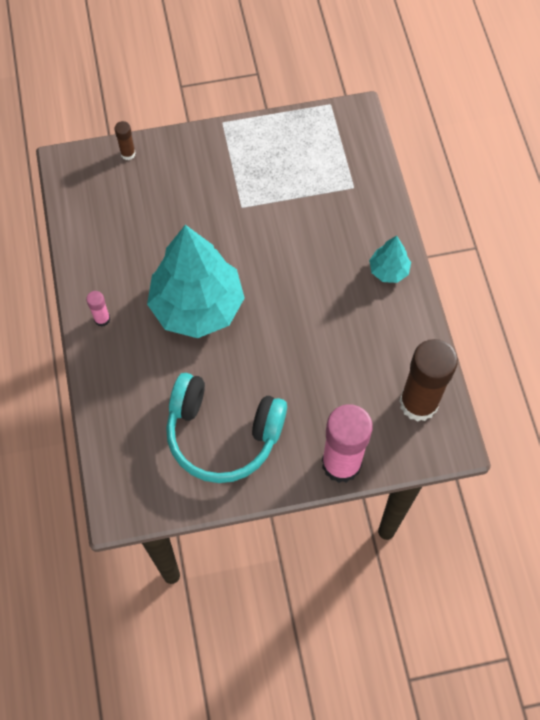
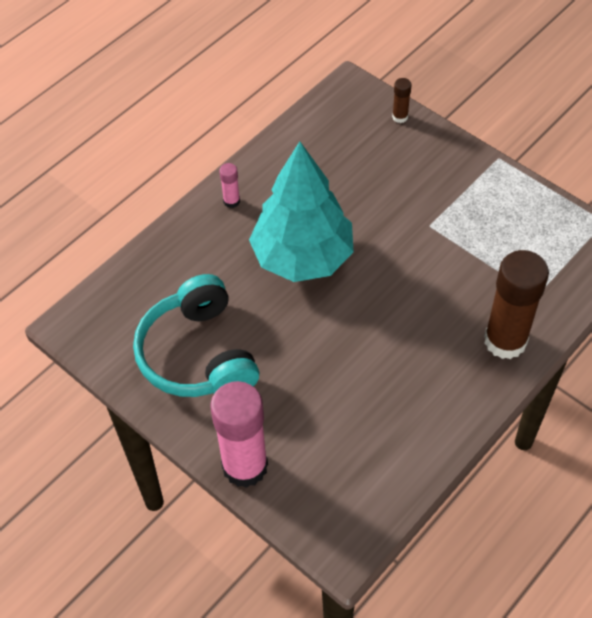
camera: 55 degrees right, 10 degrees down
(388, 270) = (477, 379): turquoise tree -> none
(418, 403) = (361, 493): brown glue stick -> brown glue stick (505, 341)

